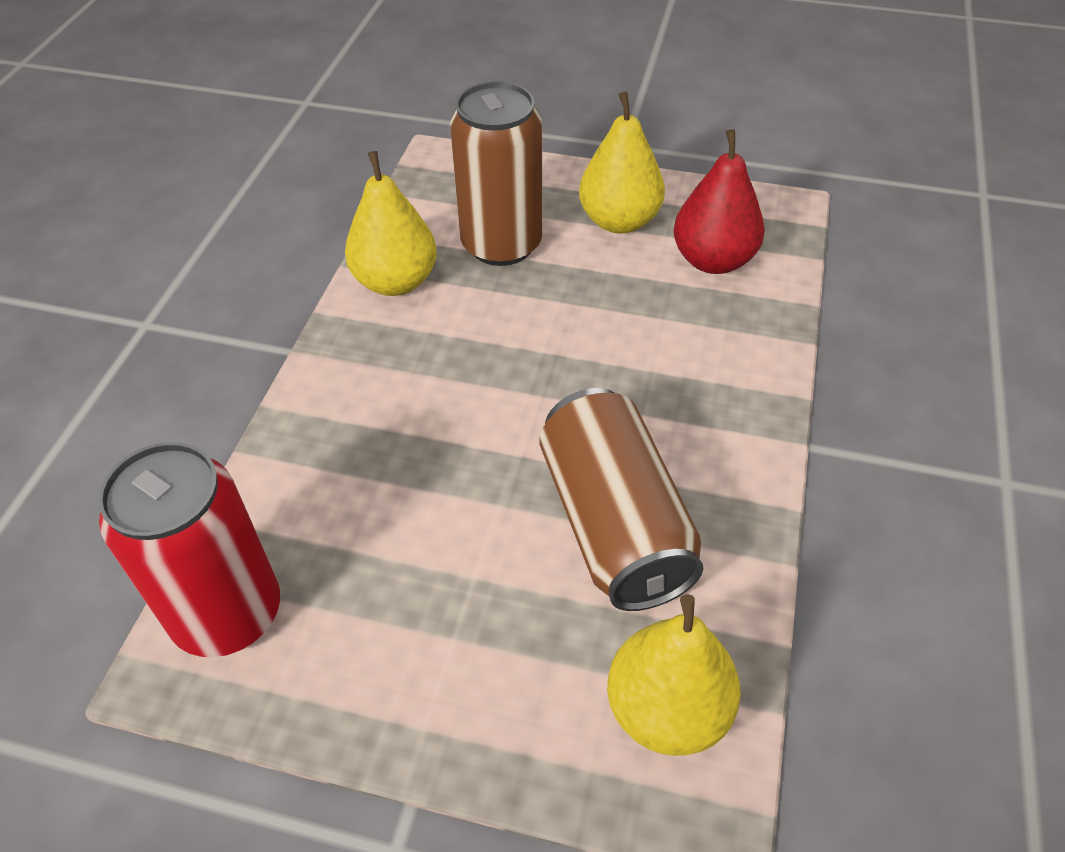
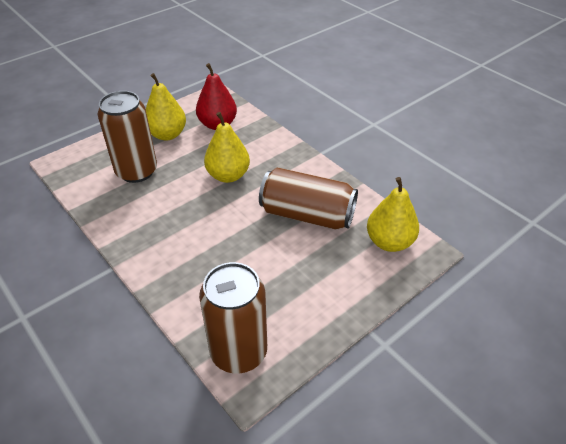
camera: 55 degrees left, 5 degrees down
(227, 613) = (238, 352): red can -> brown can
(396, 281) = (116, 213): yellow pear -> yellow pear (228, 175)

